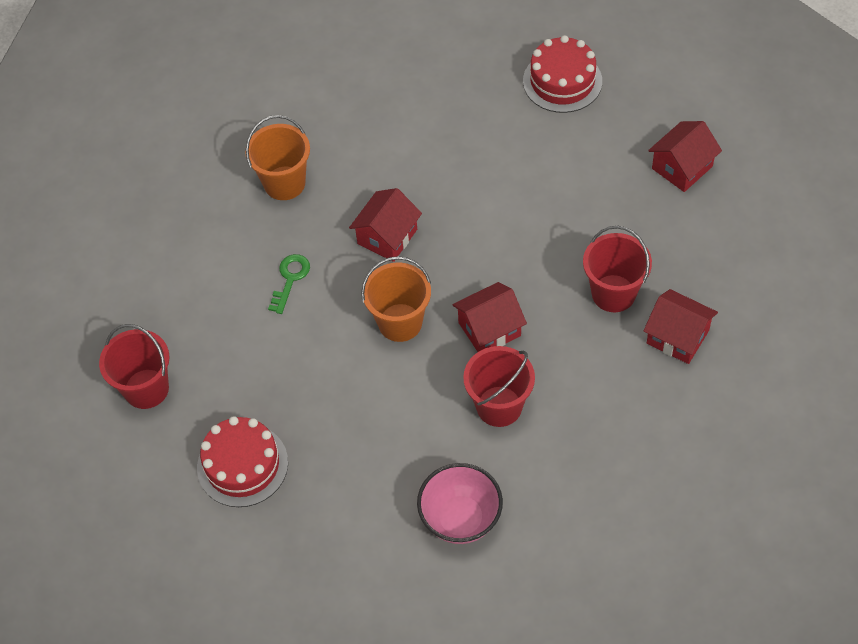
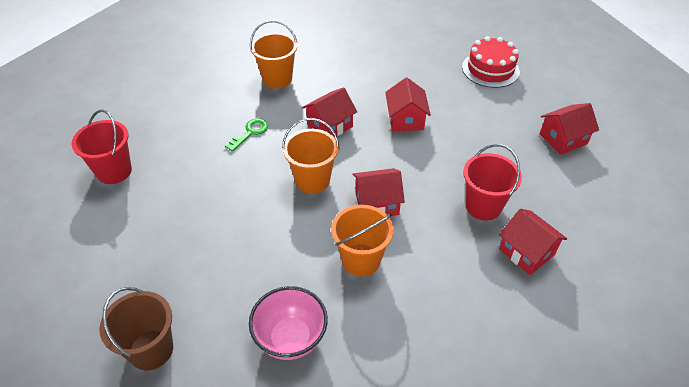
camera: 15 degrees right, 10 degrees down
(242, 465) = (147, 241): red cake -> none
(318, 580) = (151, 350): none -> brown bucket
(480, 197) = (405, 119): none -> red house
(499, 406) = (361, 260): red bucket -> orange bucket

